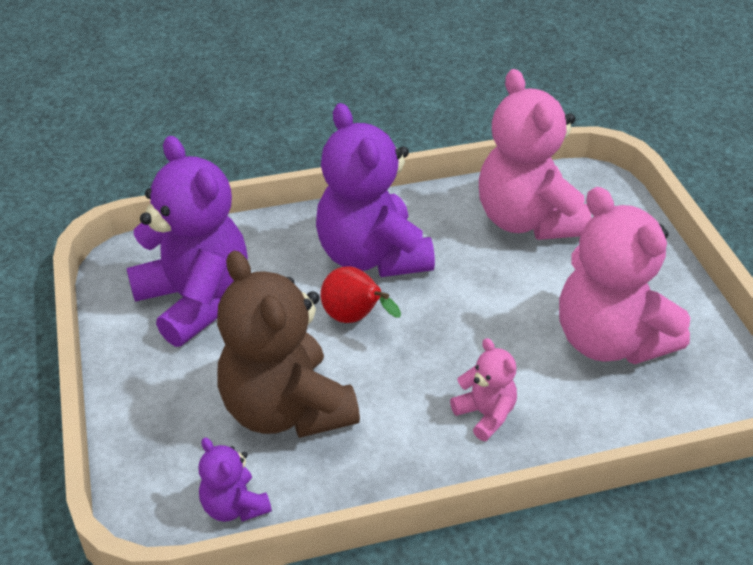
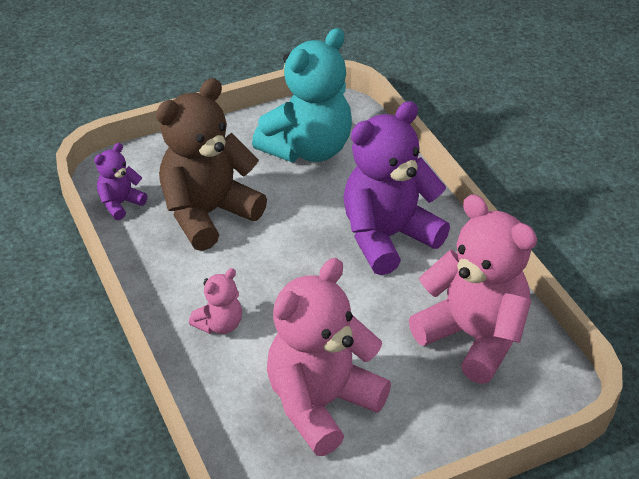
camera: 80 degrees right, 0 degrees up
(195, 300) = (308, 149): purple teddy bear -> turquoise teddy bear
(355, 318) = (309, 237): red pear -> none
(527, 220) = (473, 337): pink teddy bear -> pink teddy bear turned 75 degrees clockwise

